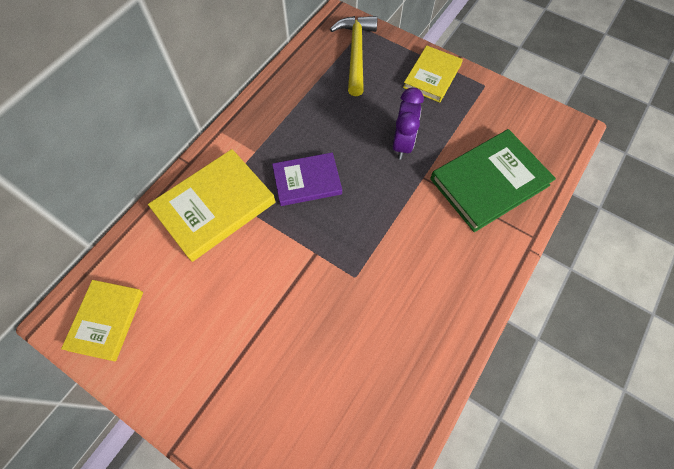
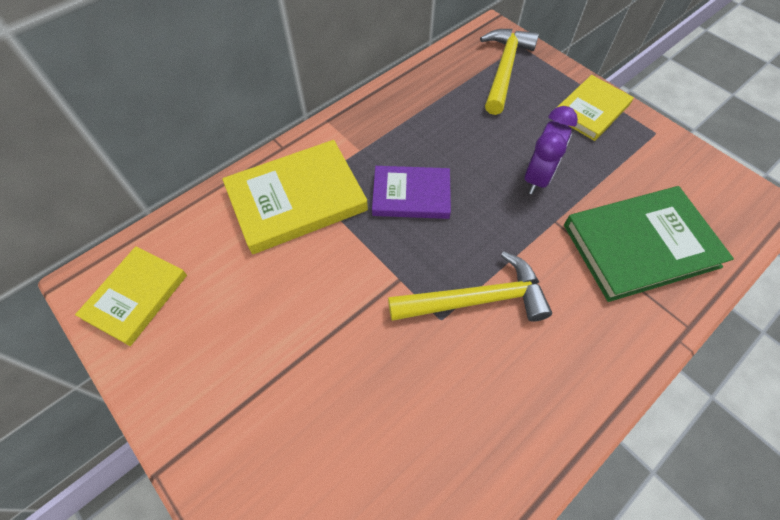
camera: 15 degrees right, 5 degrees down
(378, 254) = (476, 299): none -> yellow hammer

